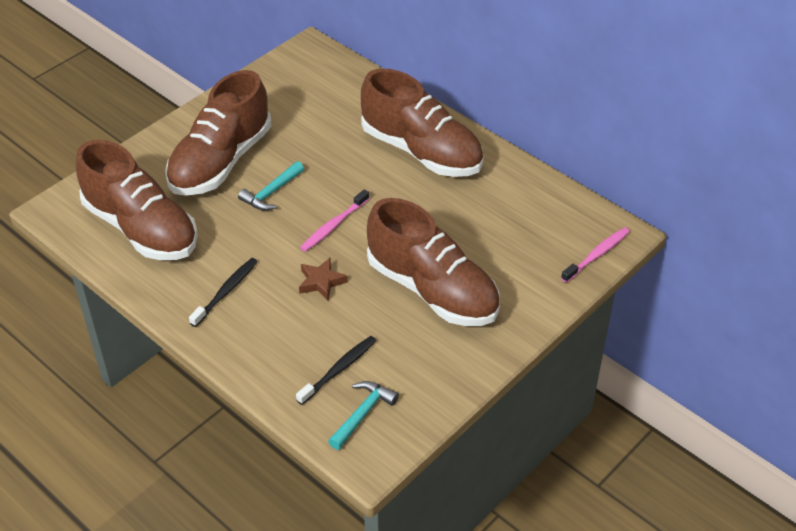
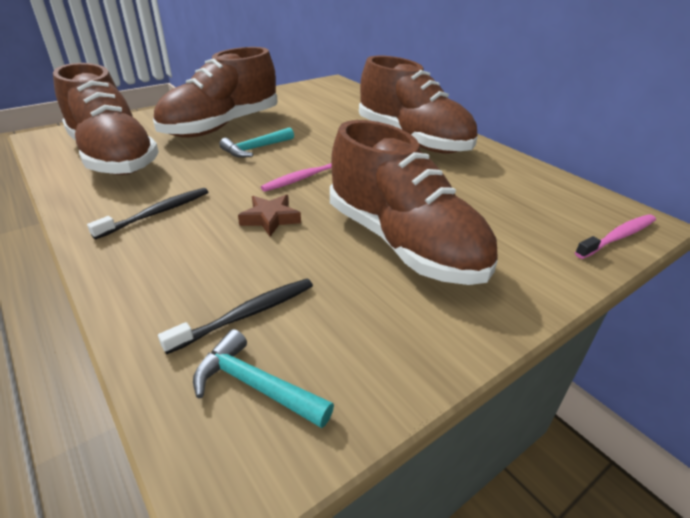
camera: 10 degrees right, 10 degrees down
(362, 413) = (254, 385): turquoise hammer -> turquoise hammer turned 105 degrees counterclockwise

